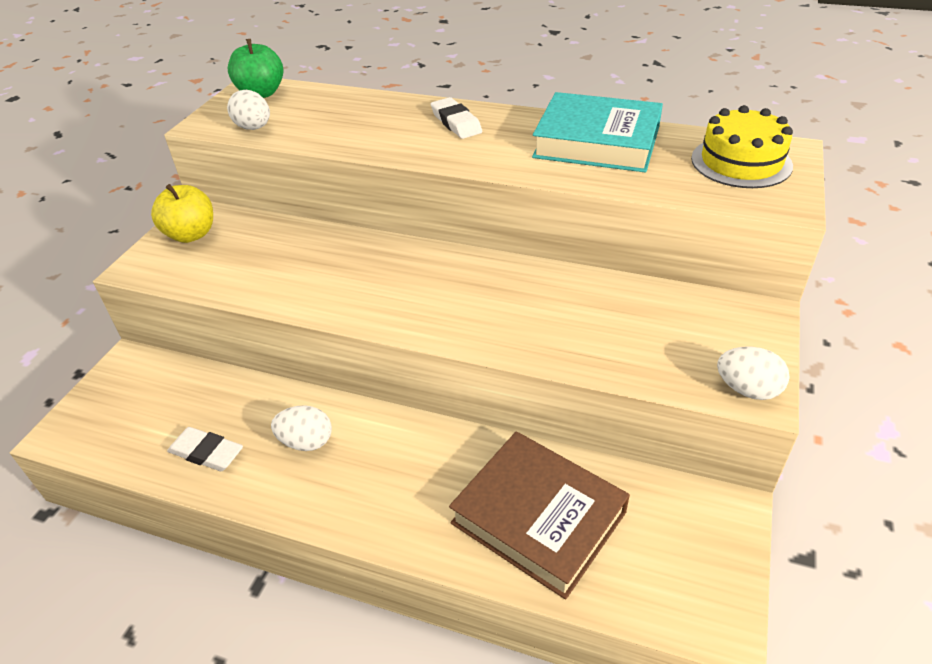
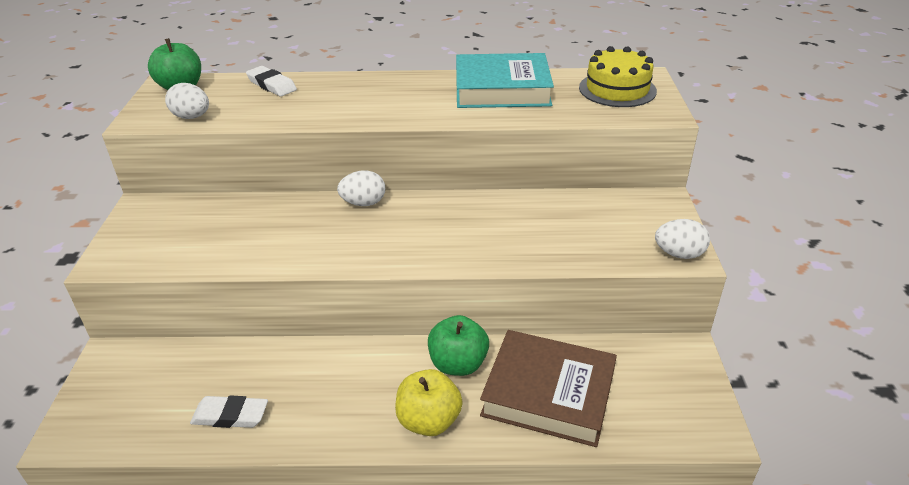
camera: 20 degrees left, 5 degrees down
(191, 234) = (147, 224): yellow apple -> yellow apple (429, 421)
(306, 442) = (322, 384): white egg -> white egg (363, 203)
(453, 456) = (458, 364): none -> green apple
(456, 122) = (377, 89): white eraser -> white eraser (272, 85)

